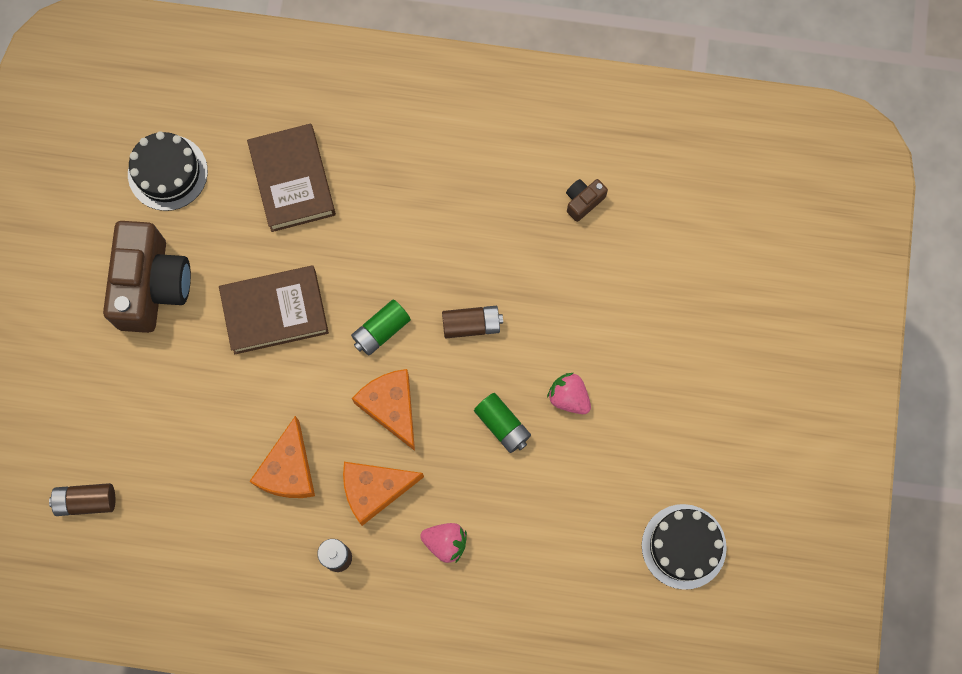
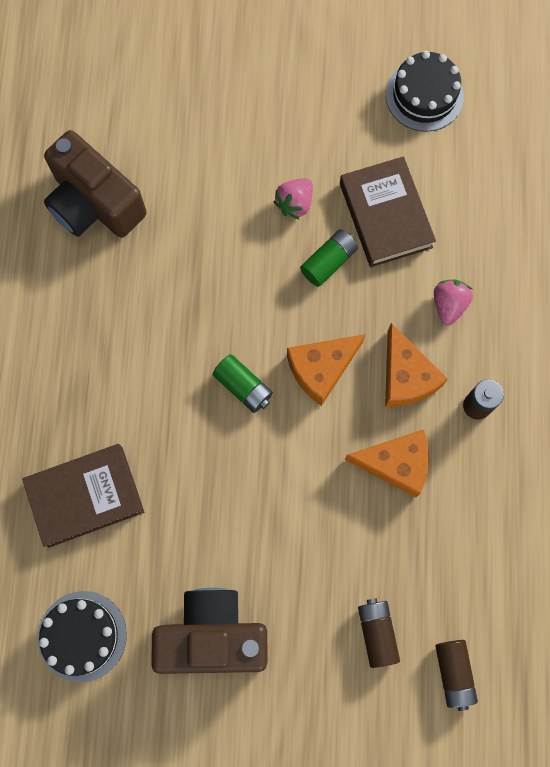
camera: 95 degrees left, 0 degrees up
(275, 312) = (232, 498): brown book -> brown book (385, 215)
(471, 325) = (230, 299): brown battery -> brown battery (377, 632)
(583, 201) = (94, 203): brown camera -> brown camera, size x2.37

